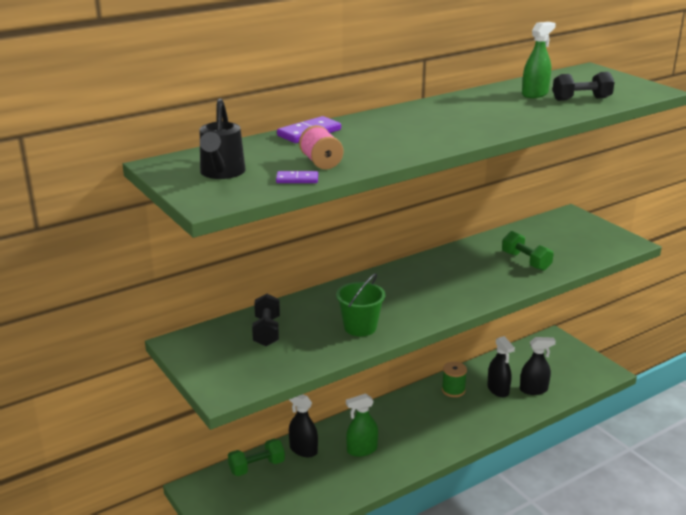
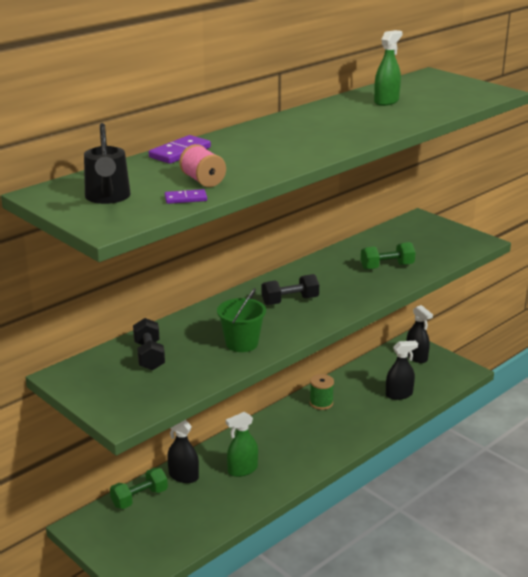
camera: 10 degrees left, 0 degrees up
(498, 390) = (365, 398): black spray bottle -> black spray bottle (416, 357)
(526, 261) = (387, 267): green dumbbell -> green dumbbell turned 60 degrees counterclockwise
(581, 99) = (431, 104): black dumbbell -> black dumbbell (290, 301)

